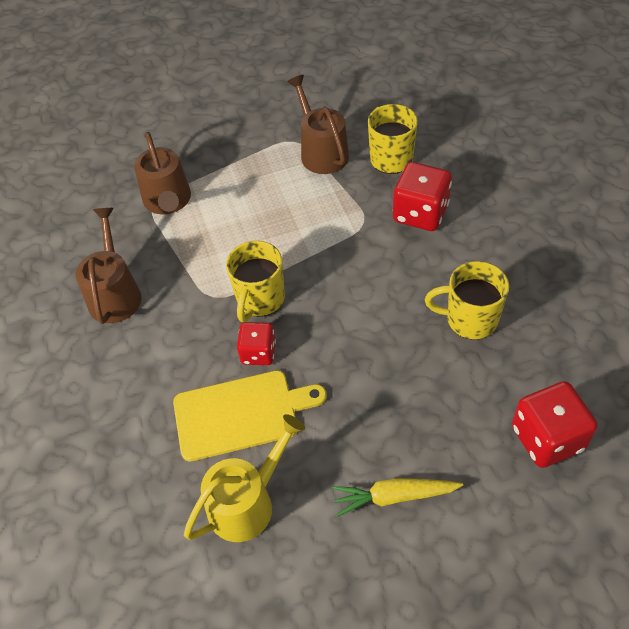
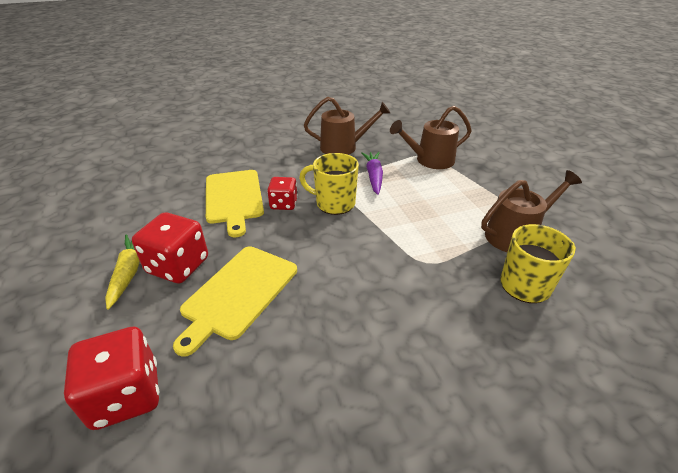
camera: 85 degrees right, 15 degrees down
(201, 260) = (374, 177): none -> purple carrot
(247, 503) = (165, 203): yellow watering can -> none
(418, 375) = (238, 293): none -> yellow cutting board
(420, 213) = (446, 306): red dice -> red dice (178, 266)
(470, 319) = (295, 339): yellow mug -> none

